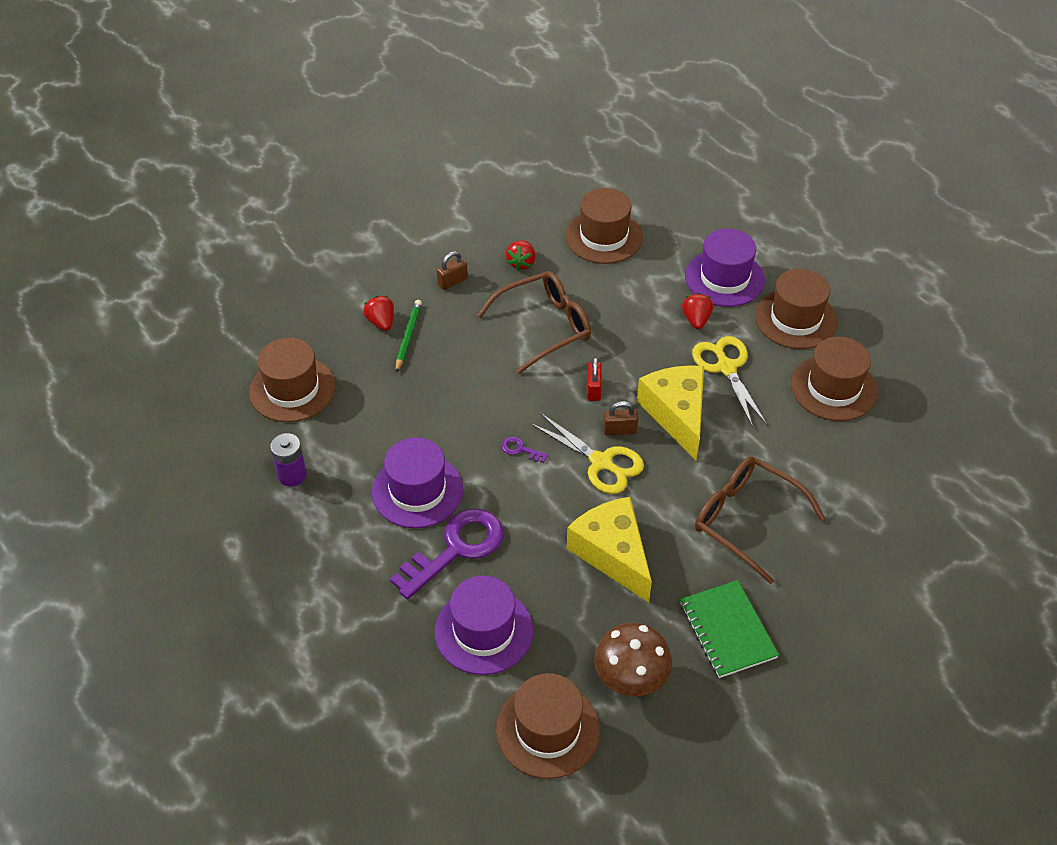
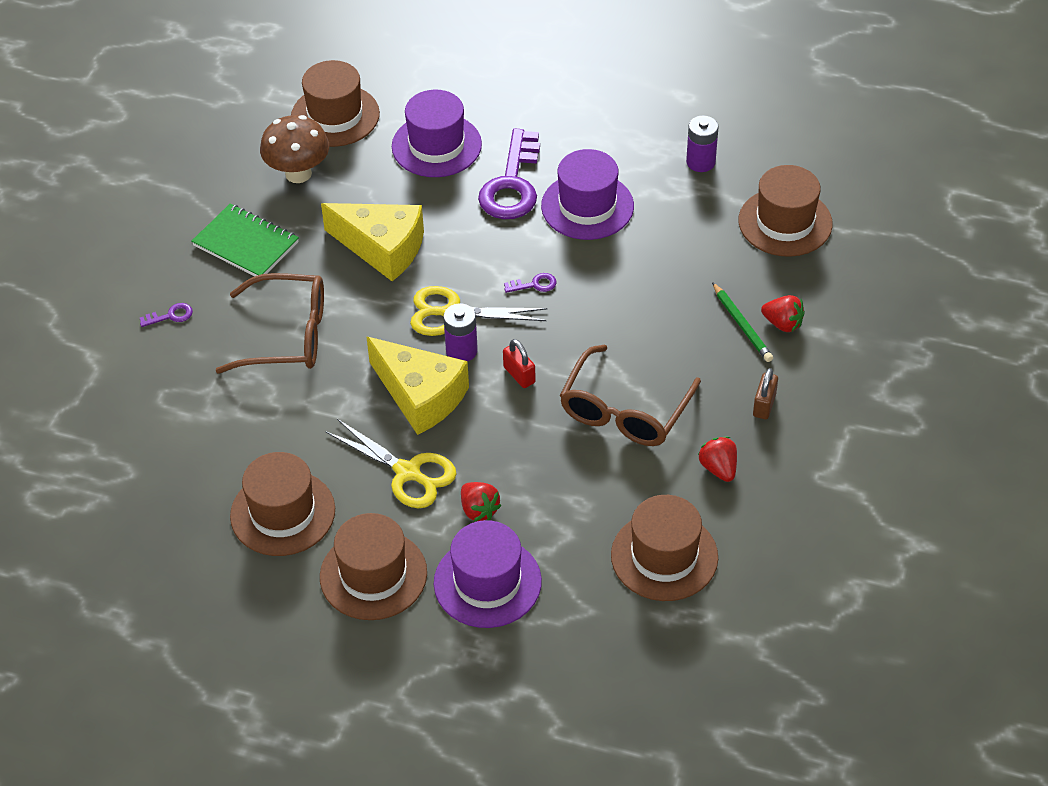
camera: 145 degrees right, 0 degrees up
(619, 430) = (461, 351): brown padlock -> purple battery
(835, 596) = (171, 316): none -> purple key

